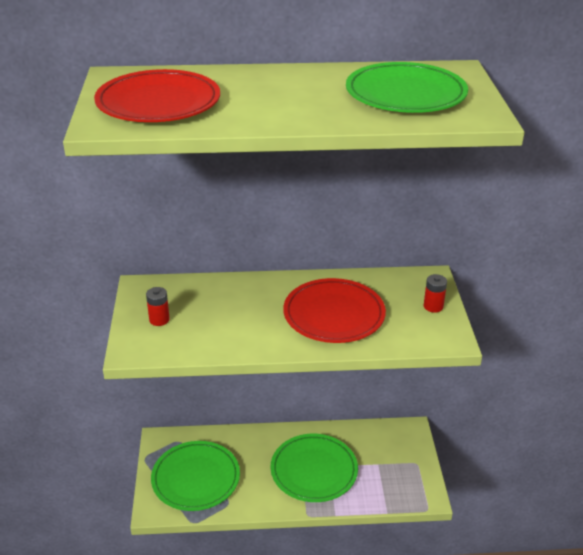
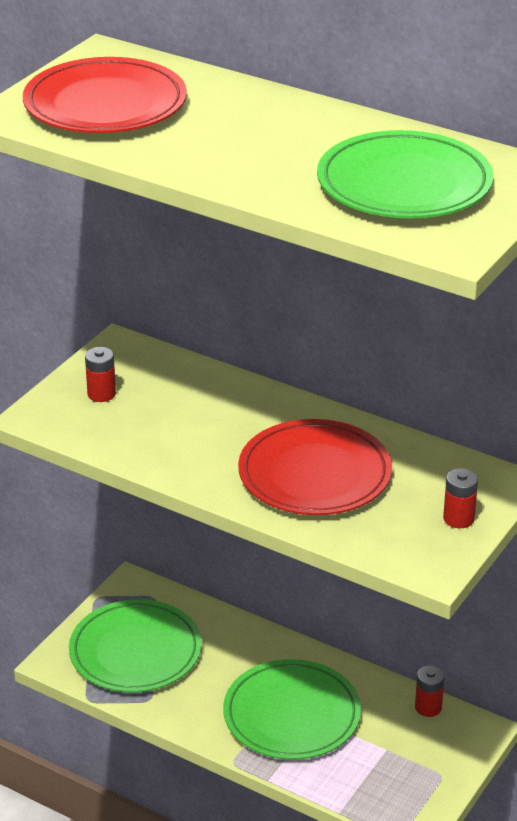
camera: 35 degrees right, 0 degrees up
(377, 430) = (428, 707): none -> red battery

